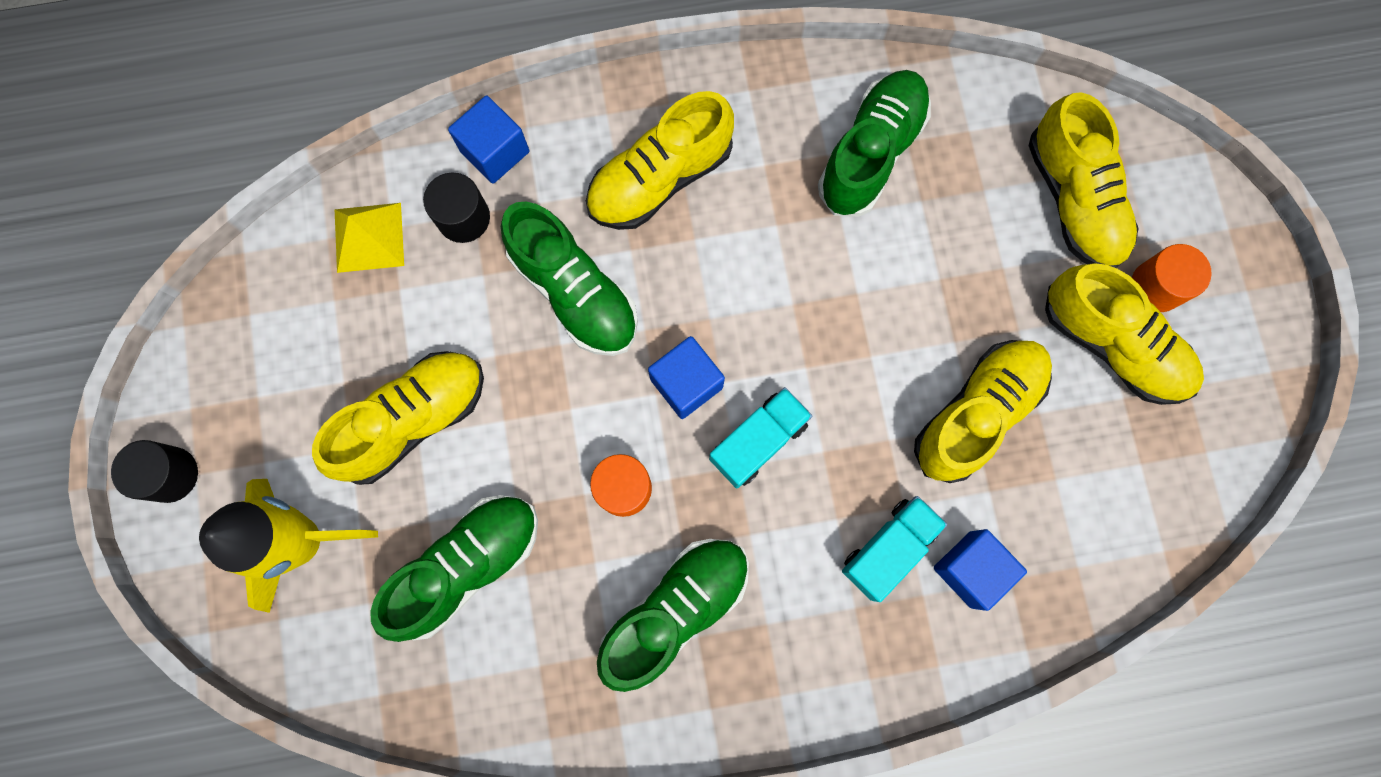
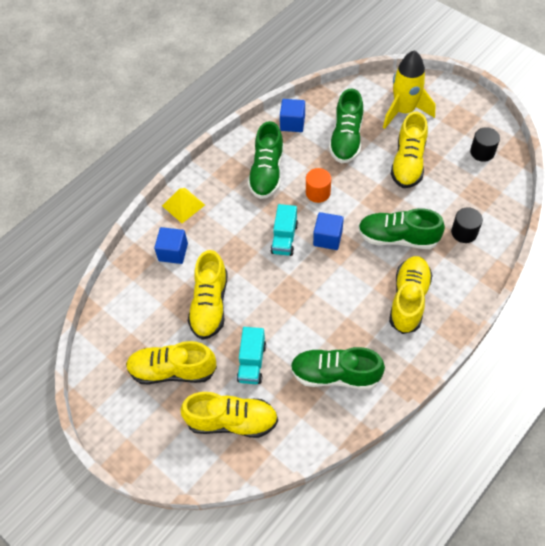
camera: 145 degrees right, 20 degrees down
(170, 474) = (464, 99): black cylinder -> black cylinder (482, 152)
(369, 237) = (488, 202): yellow pyramid -> yellow pyramid (183, 205)
(495, 151) = (480, 263): blue cube -> blue cube (292, 123)
(871, 153) = (335, 375): green shoe -> green shoe turned 105 degrees clockwise
(888, 549) = (208, 238): turquoise truck -> turquoise truck (252, 362)
(1073, 200) = (232, 421): yellow shoe -> yellow shoe turned 150 degrees clockwise
(1156, 286) = (169, 409): orange cylinder -> none

